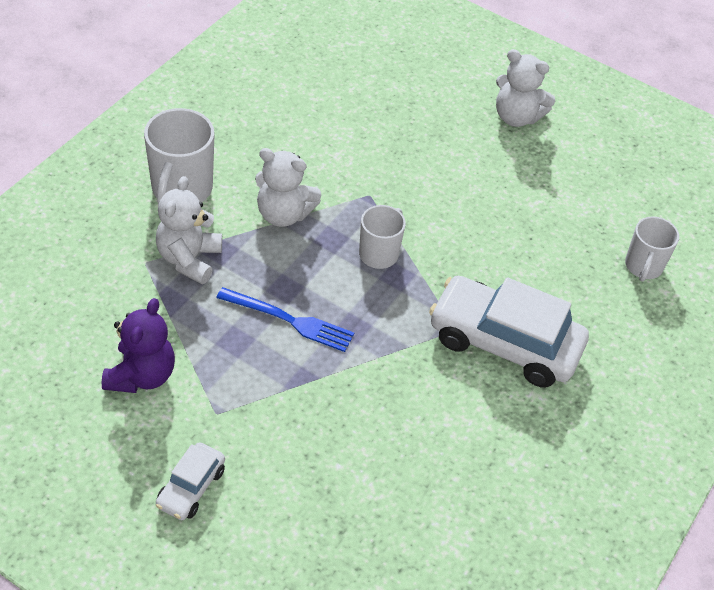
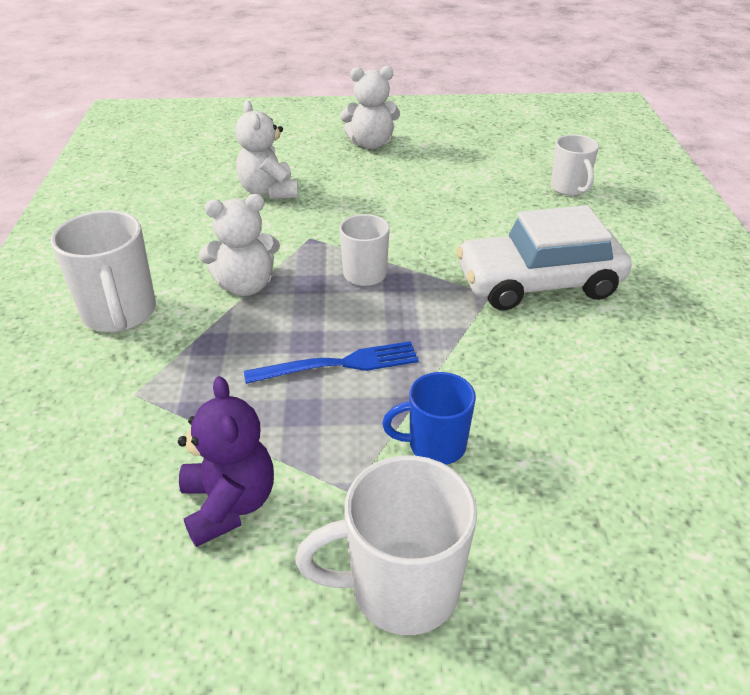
camera: 30 degrees left, 10 degrees down
(189, 259) = (182, 366): white teddy bear -> white teddy bear (269, 191)
(191, 487) = (400, 588): white car -> white mug
(295, 418) = (435, 445): none -> blue mug

